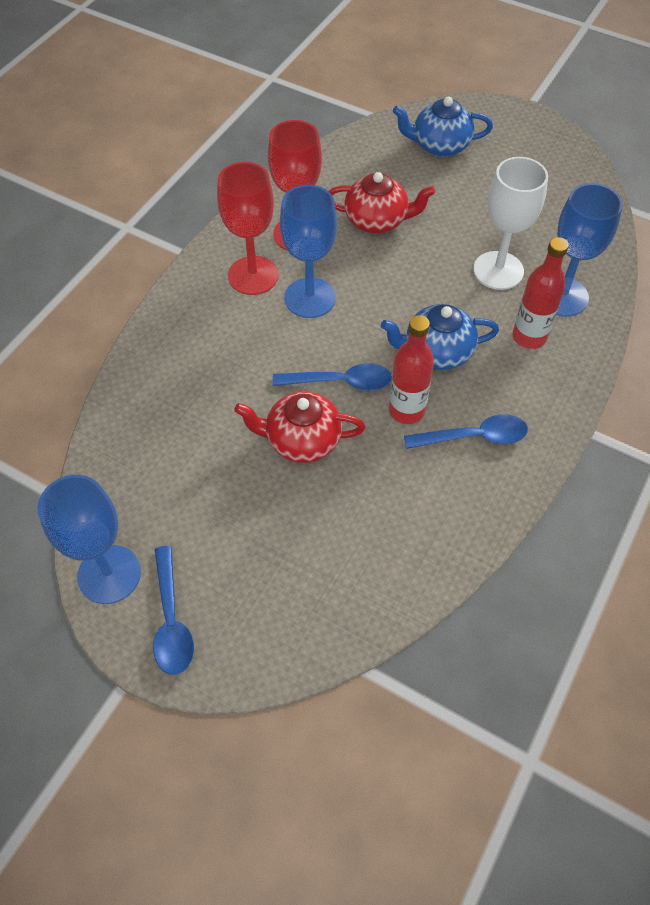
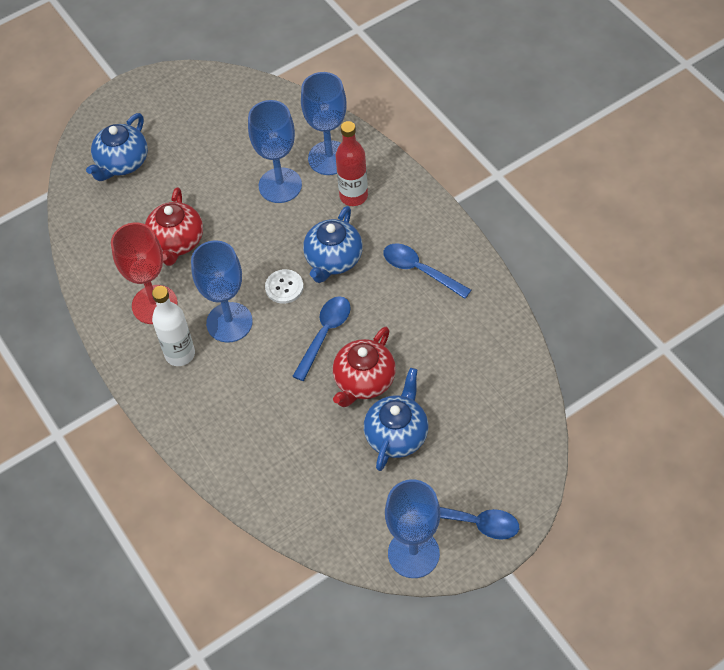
camera: 60 degrees left, 0 degrees up
(251, 498) = (397, 434): none -> blue teapot
(253, 275) = (180, 354): red goblet -> white bottle
(377, 220) = (177, 242): red teapot -> red teapot turned 150 degrees clockwise
(377, 324) = (284, 287): none -> white button
(406, 410) = (375, 302): red bottle -> none
(473, 437) = (420, 270): blue spoon -> blue spoon turned 75 degrees counterclockwise
(498, 270) = (280, 185): white goblet -> blue goblet

